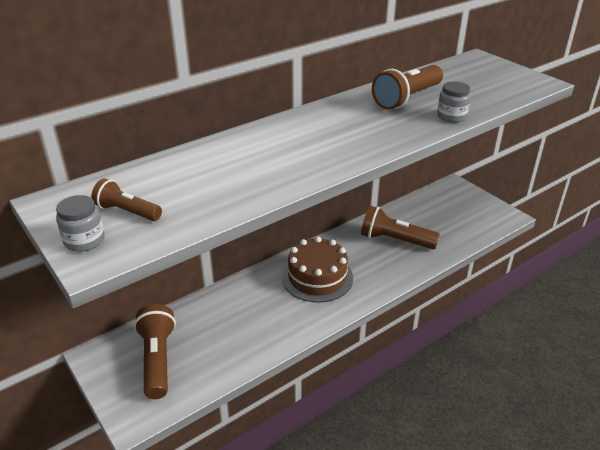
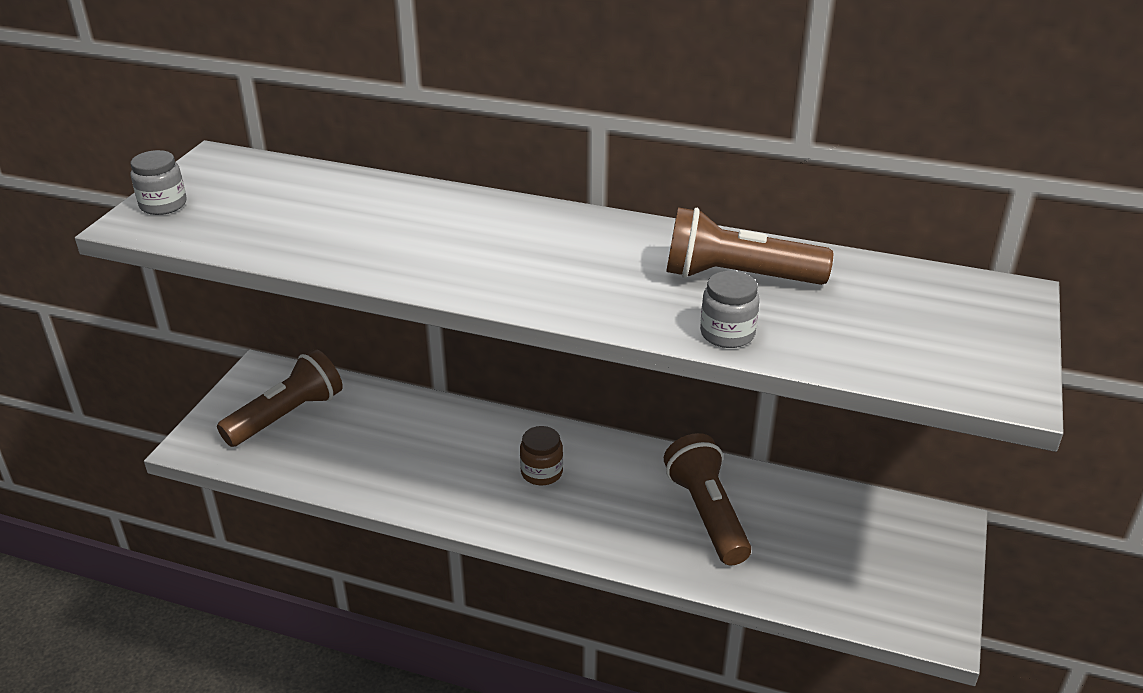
camera: 55 degrees right, 0 degrees up
(127, 212) = (232, 203): brown flashlight -> none
(317, 277) = (541, 472): brown cake -> brown jar

